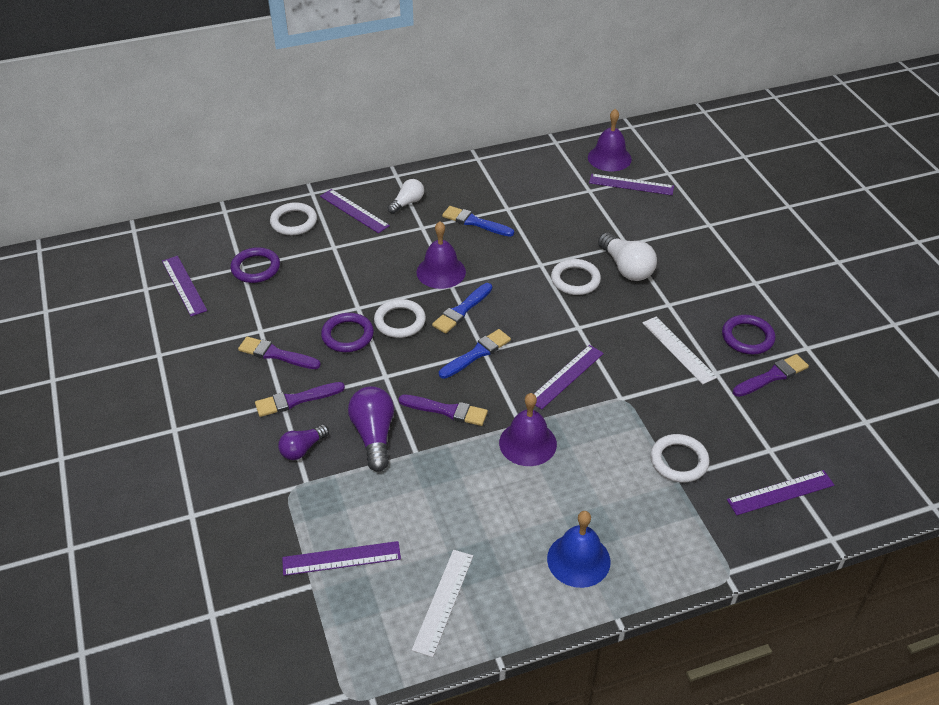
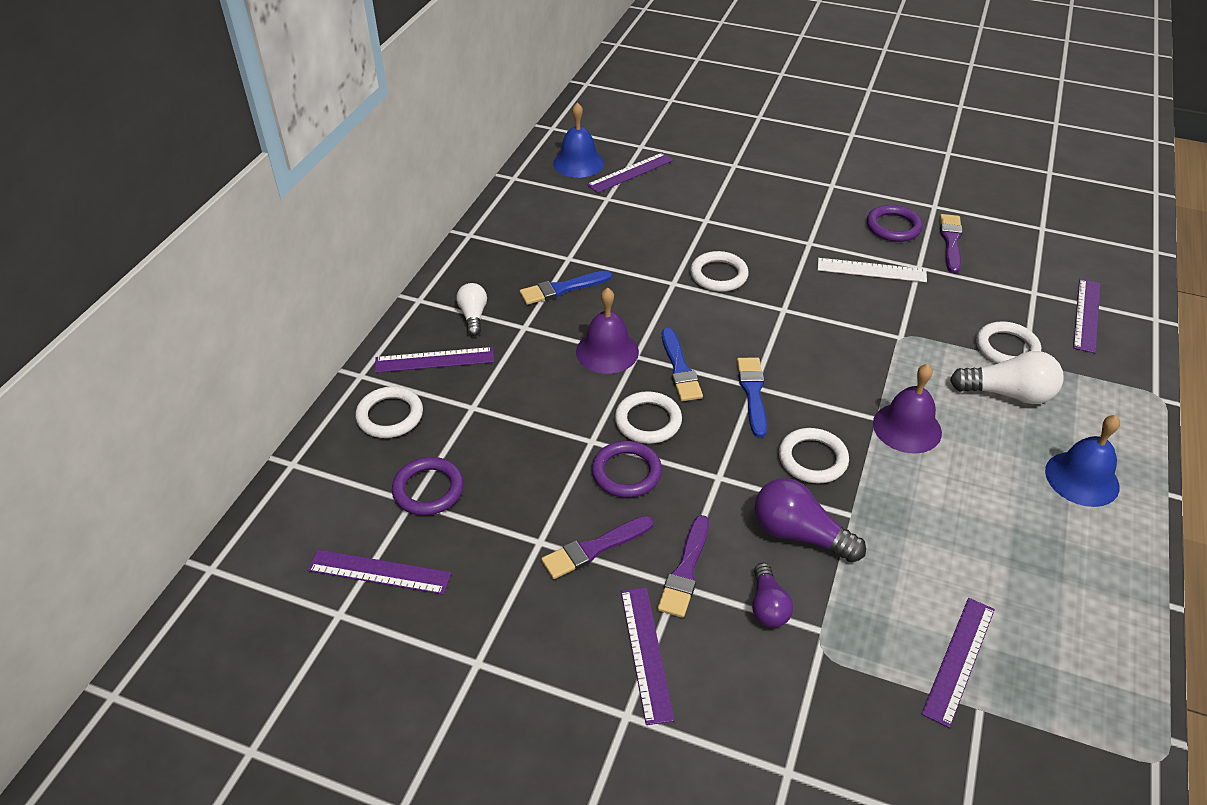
camera: 50 degrees left, 0 degrees up
(443, 601) = (1073, 607): white ruler -> none
(446, 410) = (812, 459): purple brush -> white ring
(566, 376) = (841, 353): purple ruler -> purple ruler (646, 653)
(609, 158) = (578, 163): purple bell -> blue bell
(626, 268) = (736, 238): white light bulb -> white light bulb (1008, 394)

